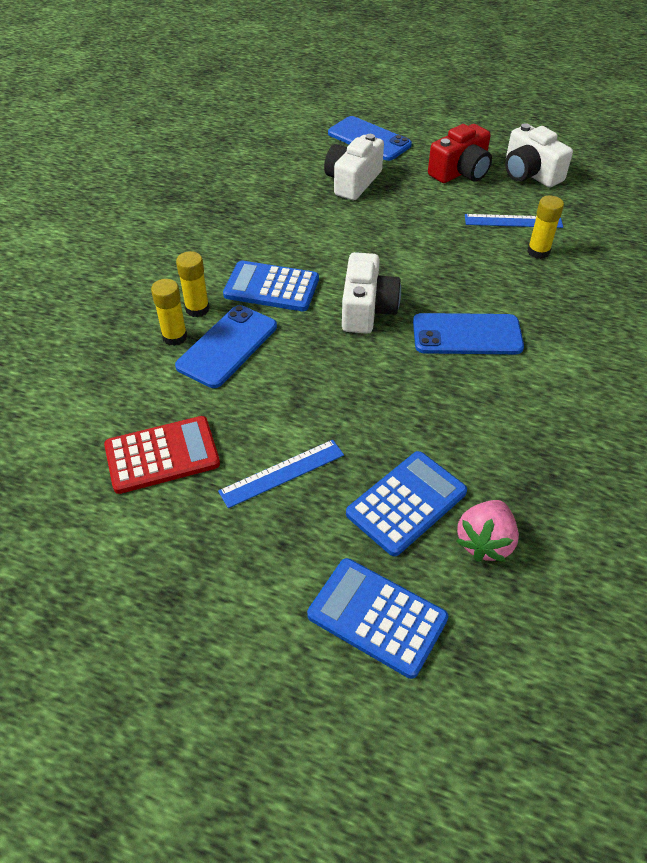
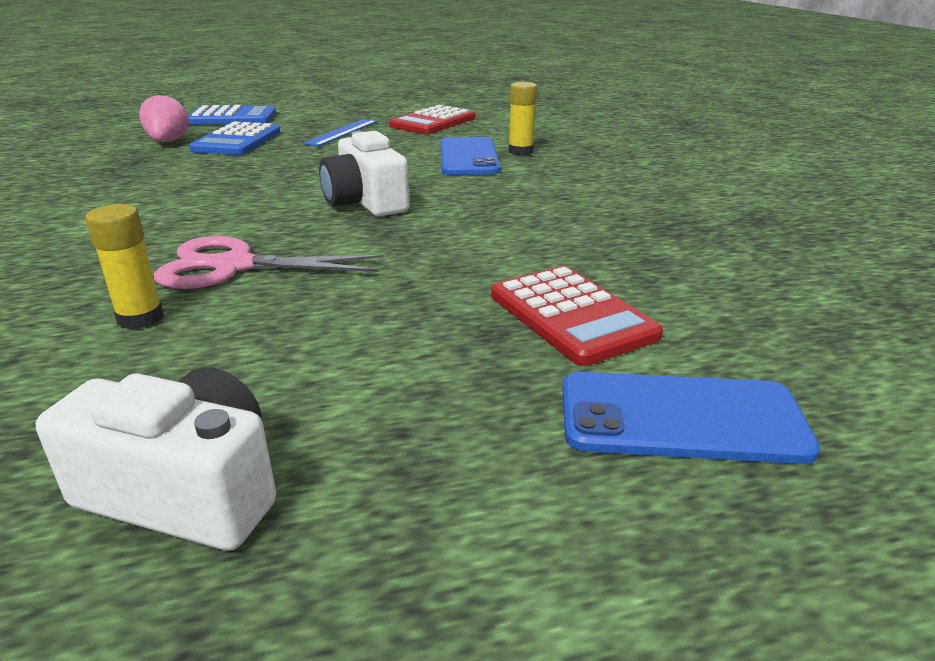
camera: 145 degrees right, 20 degrees down
(197, 309) = (533, 165): yellow glue stick -> none
(271, 287) = (491, 190): blue calculator -> none
(352, 182) = (571, 315): white camera -> red calculator
(460, 172) = (382, 419): red camera -> none
(467, 335) = (230, 214): blue phone -> none
(483, 273) = (234, 266): none -> pink scissors
(513, 221) = (204, 352): blue ruler -> none

